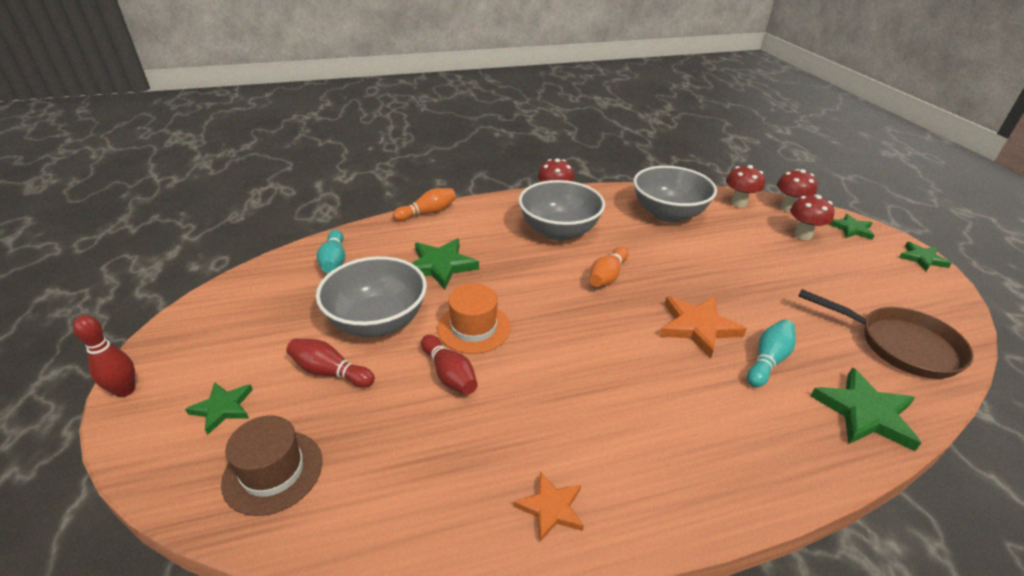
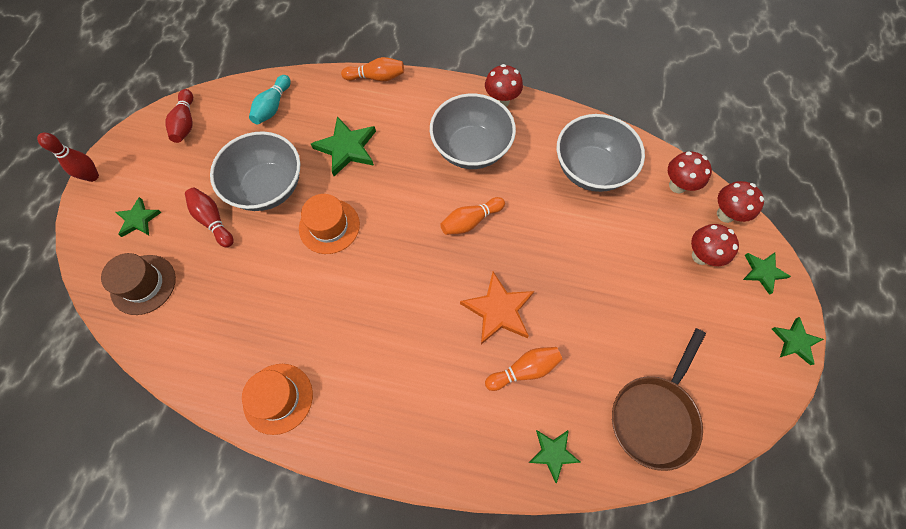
camera: 30 degrees right, 30 degrees up
(449, 374) = (285, 261): red bowling pin -> red bowling pin (186, 123)
(551, 508) = (278, 398): orange star -> orange hat
(768, 361) = (524, 370): turquoise bowling pin -> orange bowling pin
(865, 413) = (553, 453): green star -> green star, size x0.62
(901, 345) = (654, 416): brown pan -> brown pan turned 60 degrees clockwise

